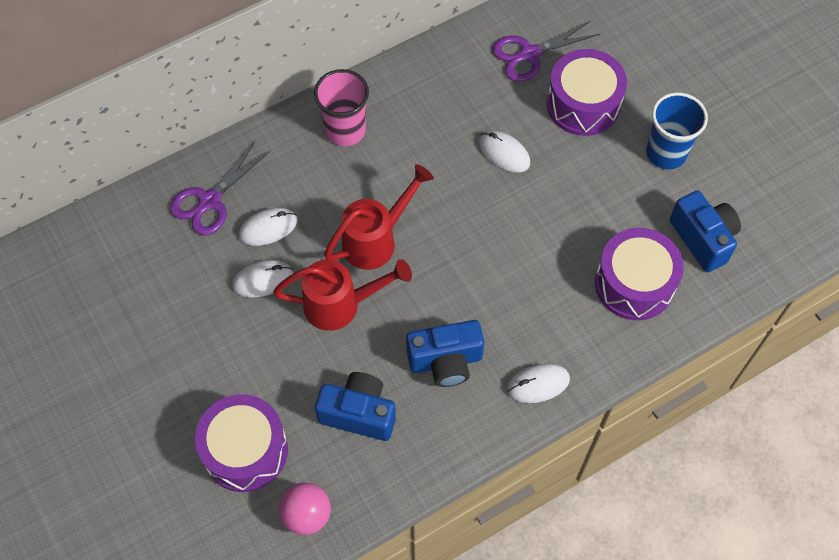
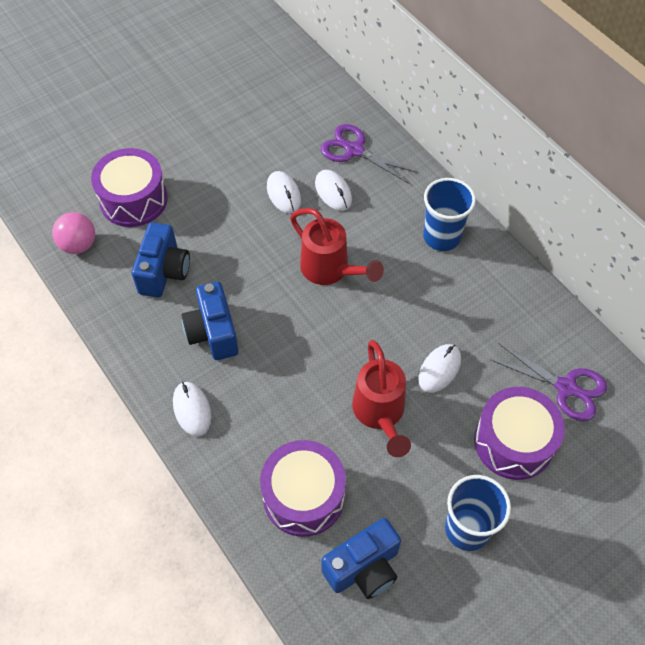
camera: 85 degrees right, 5 degrees down
(341, 305) = (264, 250): red watering can -> red watering can (380, 414)
(345, 130) = (441, 237): pink cup -> blue cup
(530, 54) = (566, 387): purple scissors -> purple scissors turned 150 degrees clockwise

